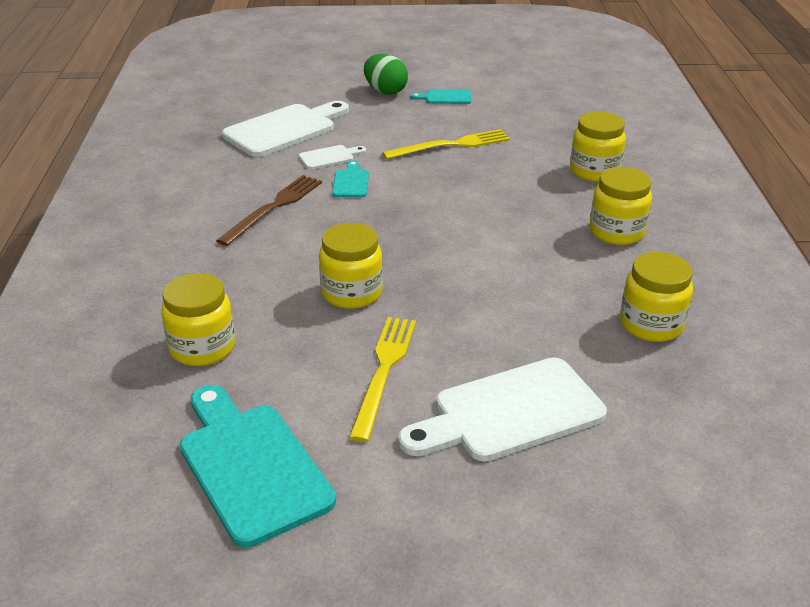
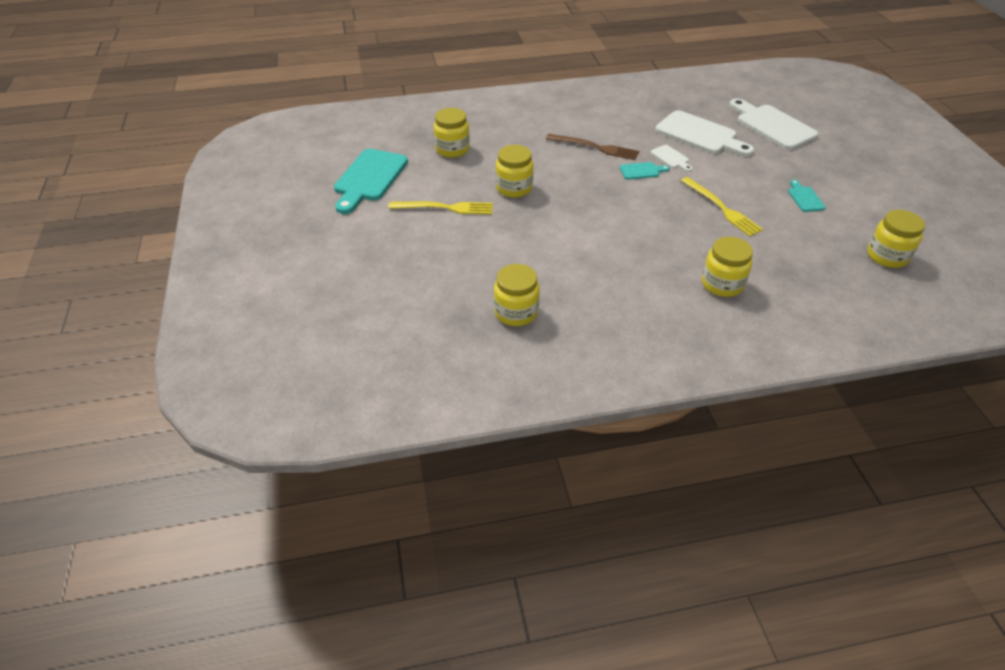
camera: 80 degrees right, 10 degrees up
(250, 466) = (369, 178): turquoise cutting board -> turquoise cutting board turned 150 degrees clockwise
(385, 91) = (793, 168): green egg -> none
(510, 412) = (418, 255): white cutting board -> white cutting board (772, 126)
(617, 232) = (630, 296): yellow jar -> yellow jar (887, 256)

